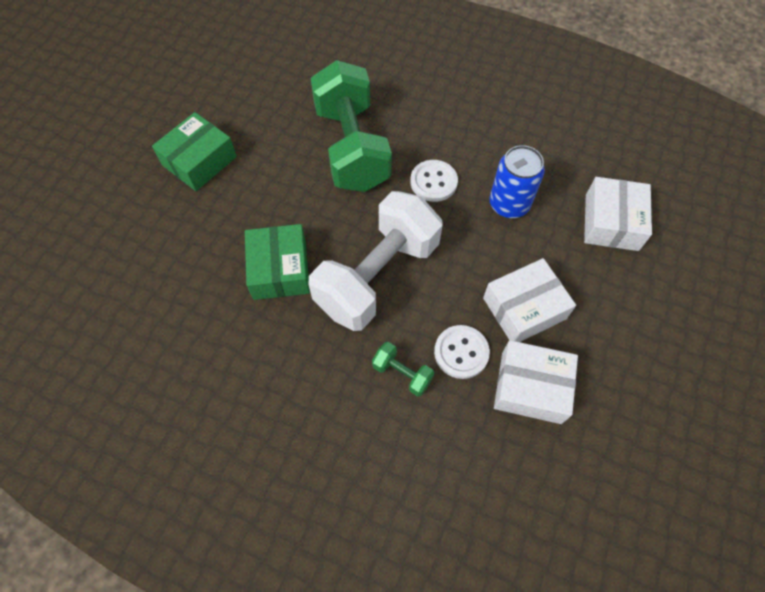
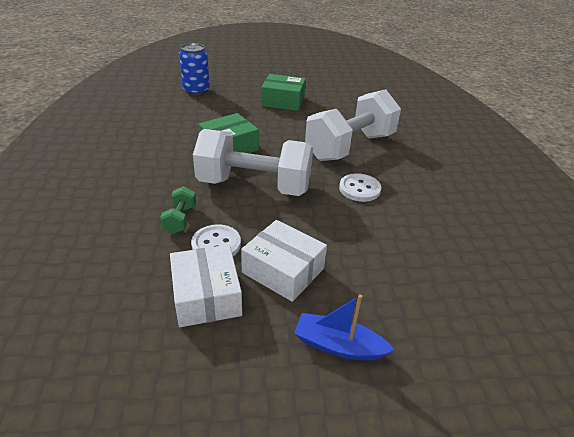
camera: 60 degrees right, 25 degrees down
(352, 147) = (350, 147): green dumbbell -> white dumbbell
(509, 204) = (379, 233): blue can -> blue can (196, 90)
(611, 222) = (428, 308): white box -> none
(626, 307) = (338, 346): none -> blue boat

